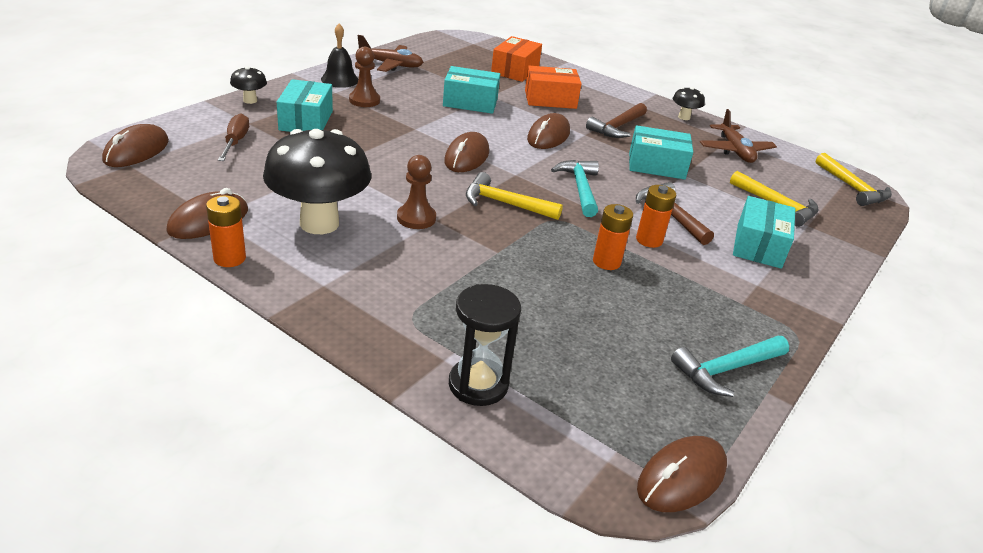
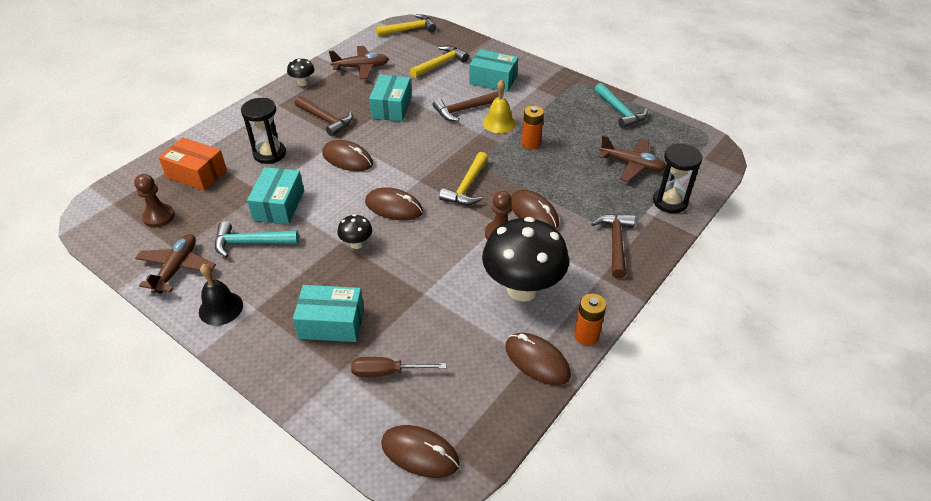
camera: 85 degrees left, 10 degrees up
(250, 100) = (282, 379): black mushroom -> black mushroom (357, 244)
(364, 100) = (278, 282): brown pawn -> brown pawn (159, 217)
(387, 308) = (615, 243): none -> brown hammer
(550, 99) = (269, 154): orange box -> black hourglass
(572, 357) = (632, 165): none -> brown plane
(580, 188) = (435, 148): turquoise hammer -> turquoise hammer (250, 243)
(649, 240) = (499, 123): orange battery -> yellow bell
(681, 477) = (704, 137): brown mouse -> brown mouse (533, 213)

